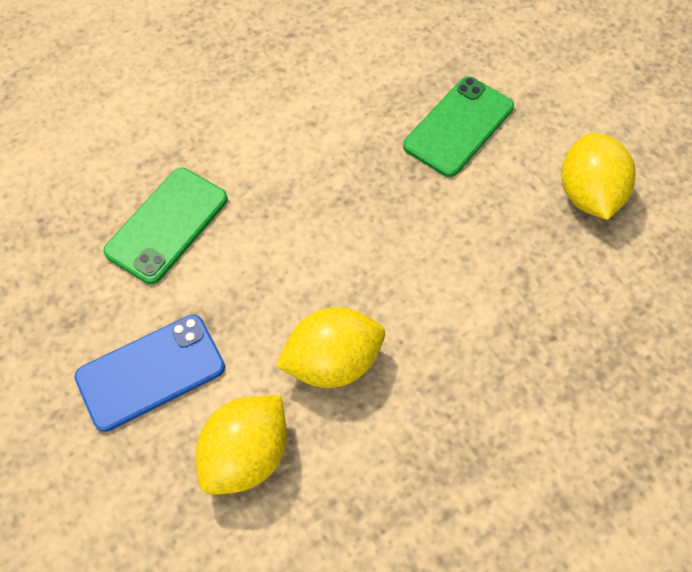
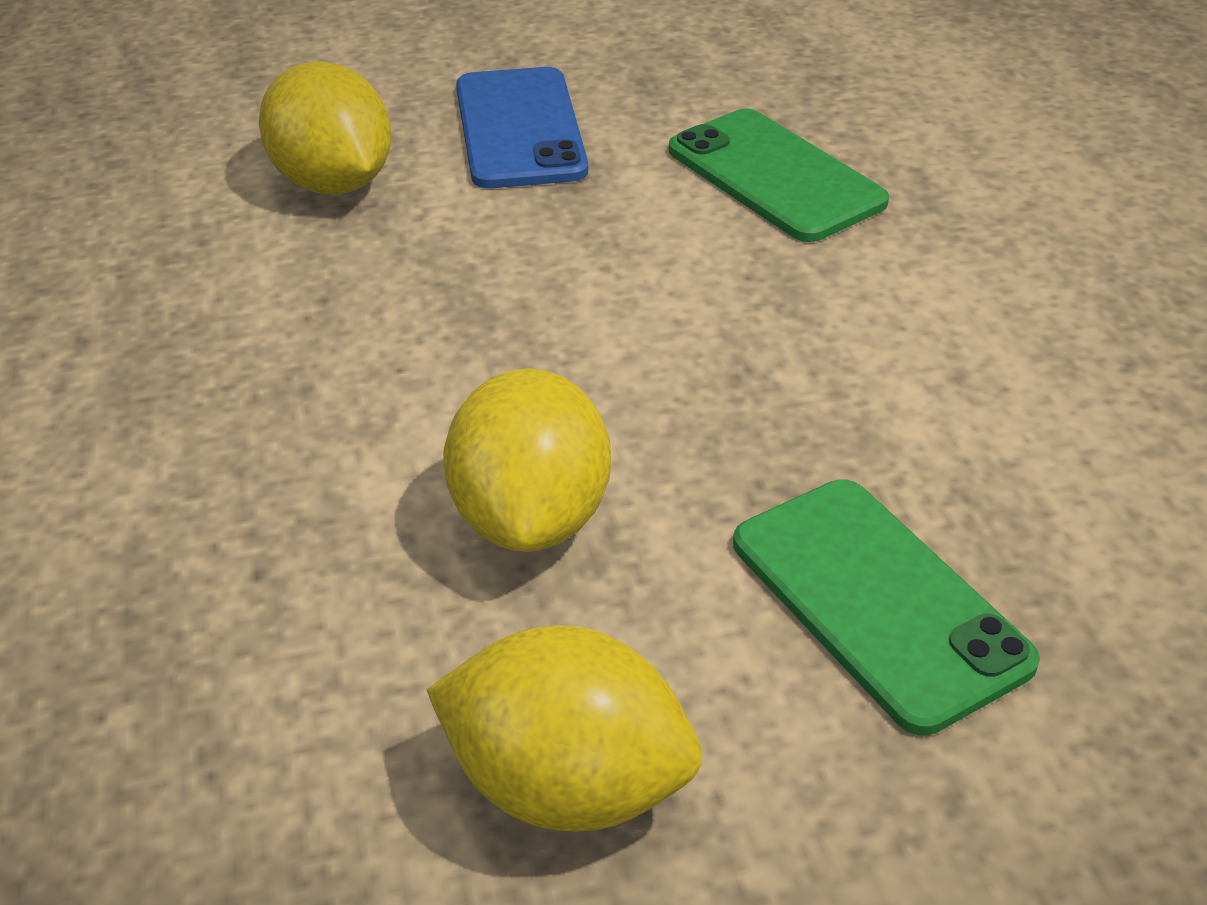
camera: 110 degrees right, 20 degrees down
(332, 362) = (415, 286): yellow lemon -> yellow lemon (530, 517)

